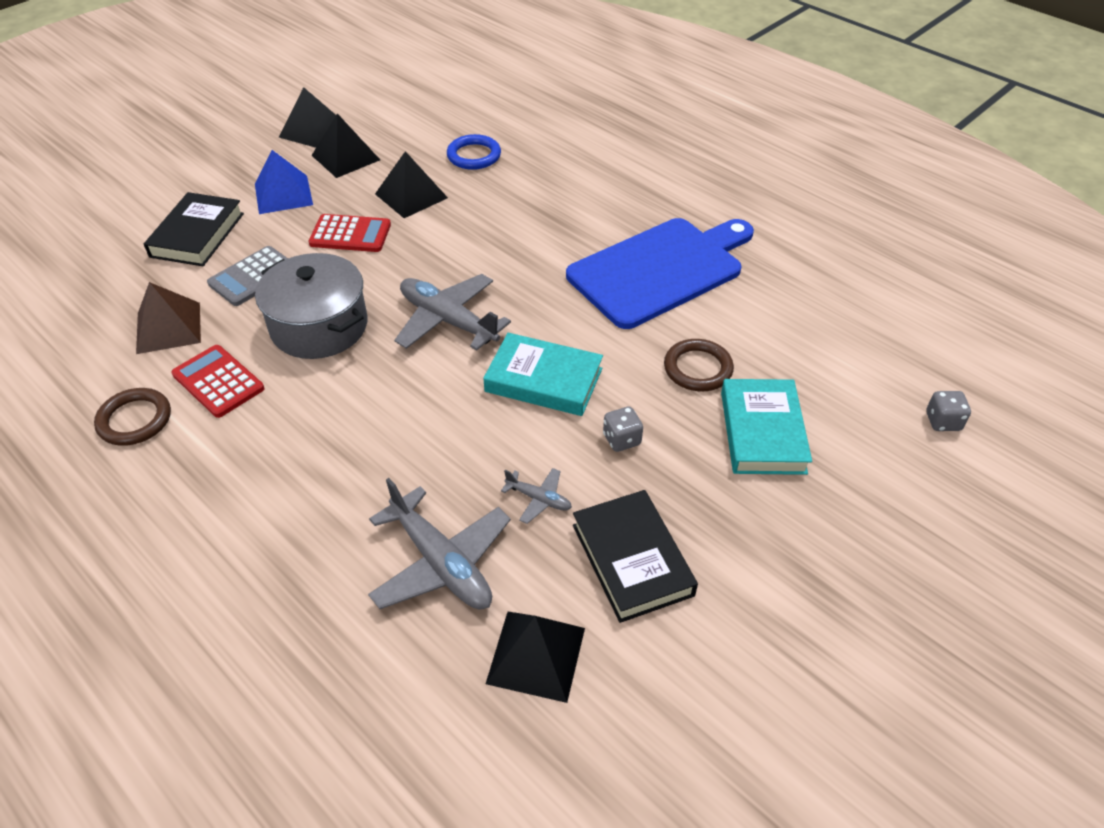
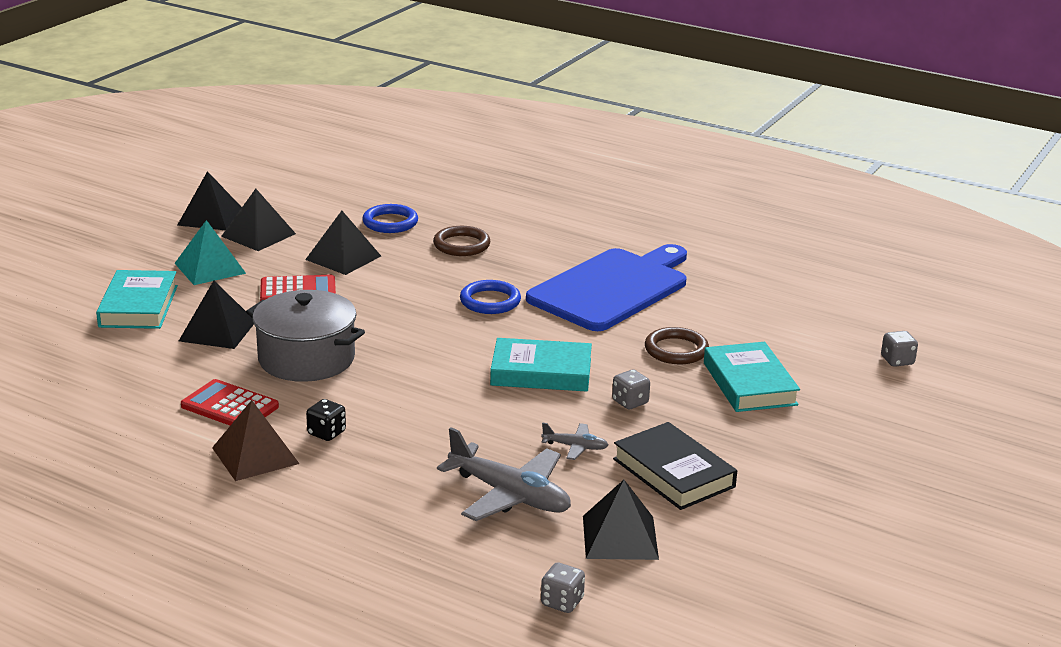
camera: 15 degrees left, 20 degrees down
(135, 420) = (163, 441): brown ring -> brown ring (461, 245)
(168, 327) = (153, 375): brown pyramid -> brown pyramid (255, 455)
(197, 235) = (138, 306): black book -> turquoise book
(253, 277) = (217, 331): grey calculator -> black pyramid
(283, 194) = (210, 268): blue pyramid -> turquoise pyramid
(293, 435) = (326, 433): none -> black dice
(432, 754) = (562, 602): none -> grey dice
(448, 320) = (430, 342): grey plane -> none
(529, 272) = (490, 301): none -> blue ring

